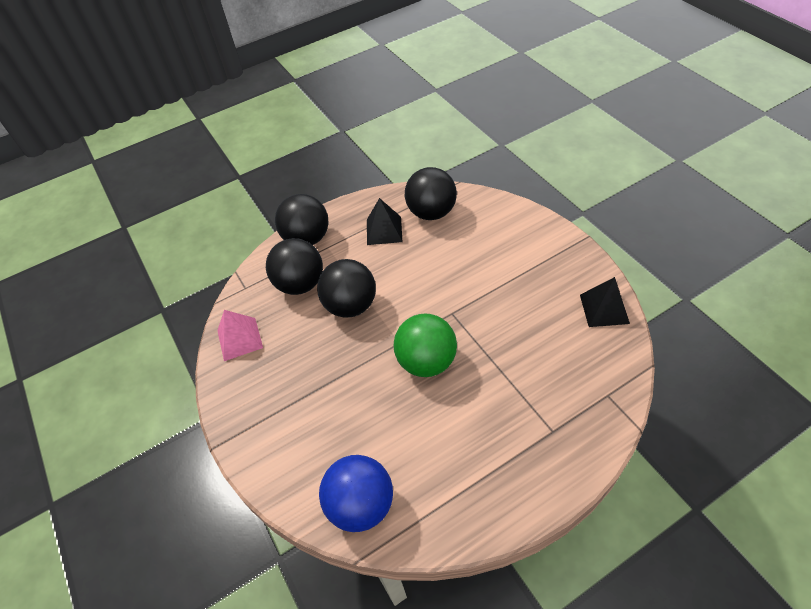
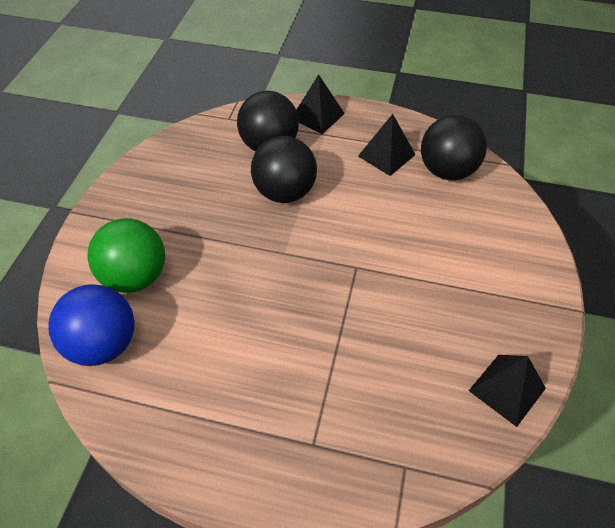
camera: 40 degrees right, 0 degrees up
(239, 339) = (179, 152): pink pyramid -> none
(307, 238) = (317, 116): black ball -> black pyramid
(426, 361) = (285, 286): green ball -> green ball (135, 277)

